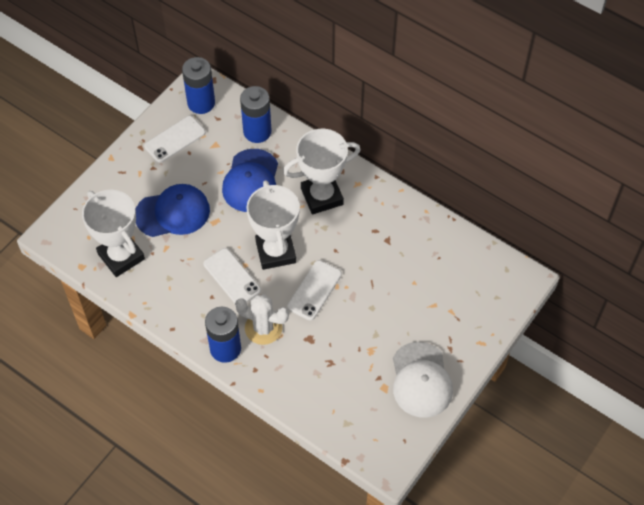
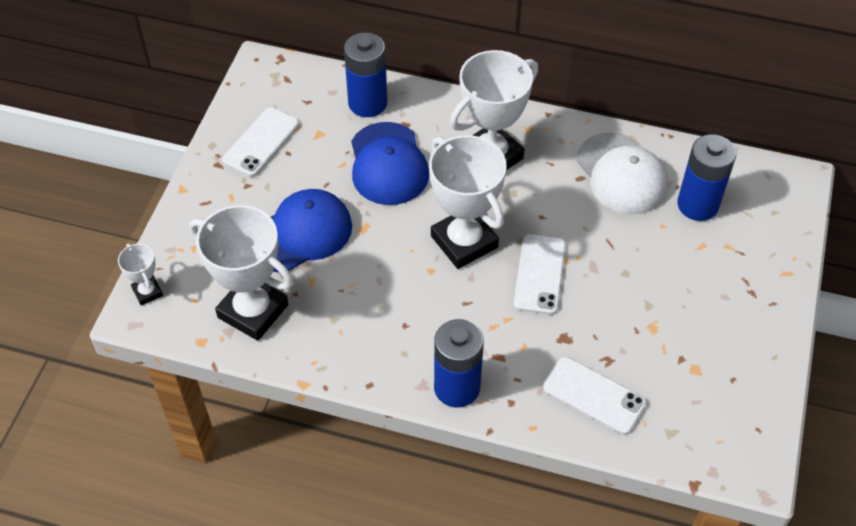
camera: 20 degrees left, 5 degrees down
(62, 222) = (147, 292): none -> white trophy
(201, 103) = (276, 89): blue battery -> blue battery (697, 205)
(232, 277) = (420, 291): white phone -> white phone (594, 395)
(263, 328) = (495, 344): white cactus -> none
(421, 380) = (737, 344): white cap -> white cap (621, 174)

